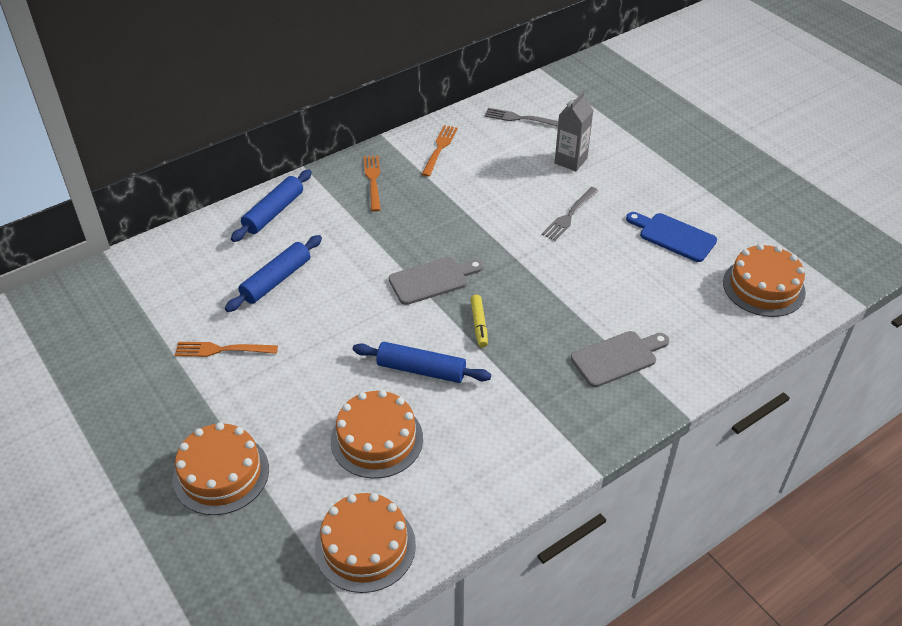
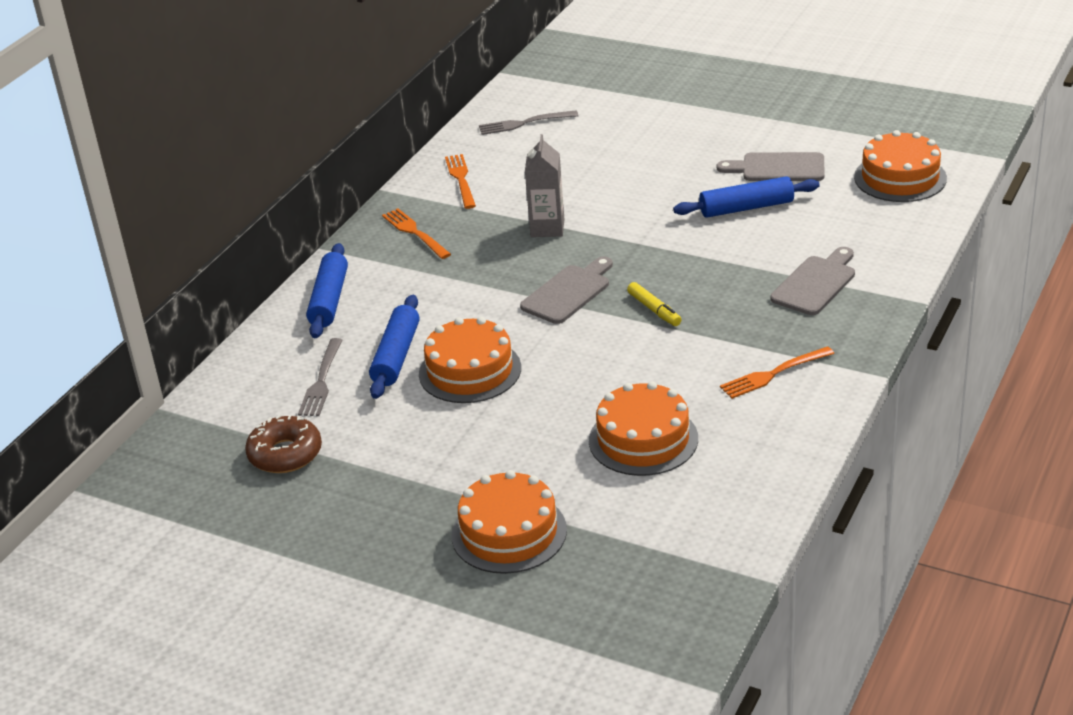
camera: 25 degrees left, 10 degrees down
(142, 328) = (285, 454): none -> brown donut
(222, 350) = (399, 436): orange fork -> orange fork (773, 374)
(365, 546) = (716, 523): orange cake -> orange cake (470, 371)
(421, 370) = (632, 368): blue rolling pin -> blue rolling pin (746, 208)
(569, 215) = (658, 188): grey fork -> grey fork (321, 381)
(570, 161) = (614, 142): grey carton -> grey carton (547, 228)
(673, 236) = (778, 168): blue cutting board -> grey cutting board

